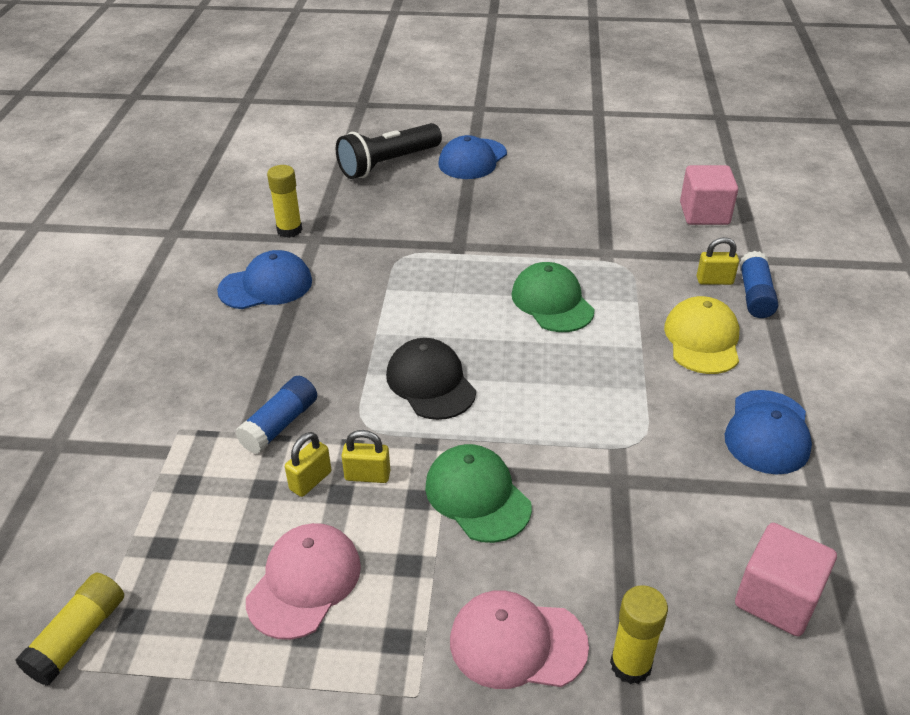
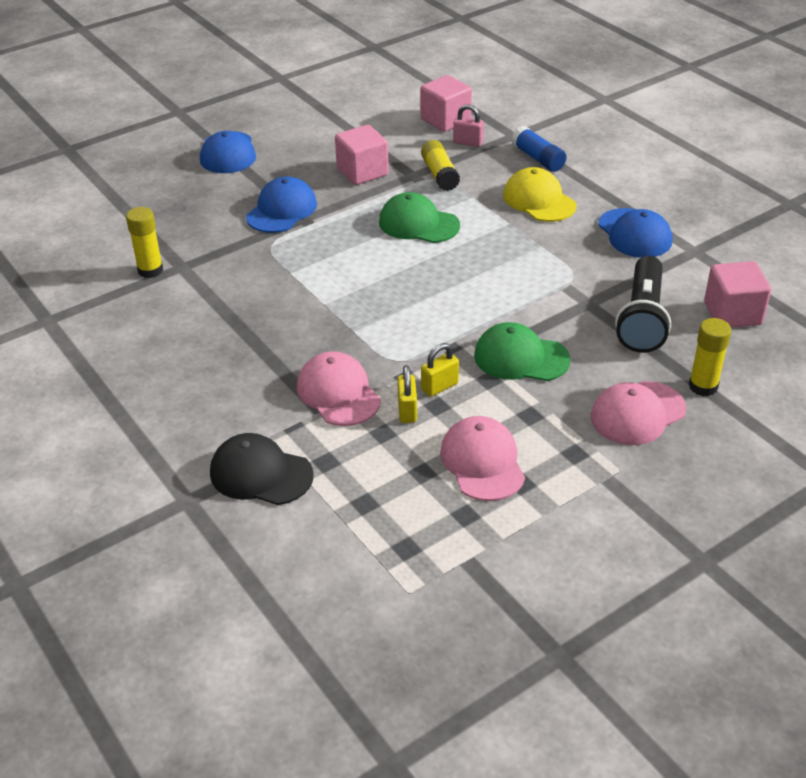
camera: 40 degrees left, 0 degrees up
(78, 637) = (384, 580): yellow glue stick -> yellow glue stick (440, 175)
(266, 286) = (191, 316): blue cap -> blue cap (281, 210)
(280, 424) = (338, 393): blue glue stick -> pink cap
(388, 164) = (161, 186): black flashlight -> black flashlight (642, 318)
(430, 383) = (405, 313): black cap -> black cap (261, 474)
(563, 228) = (362, 172): none -> pink cube
(700, 245) = (468, 142): none -> pink padlock
(714, 280) = (503, 161): yellow padlock -> none

